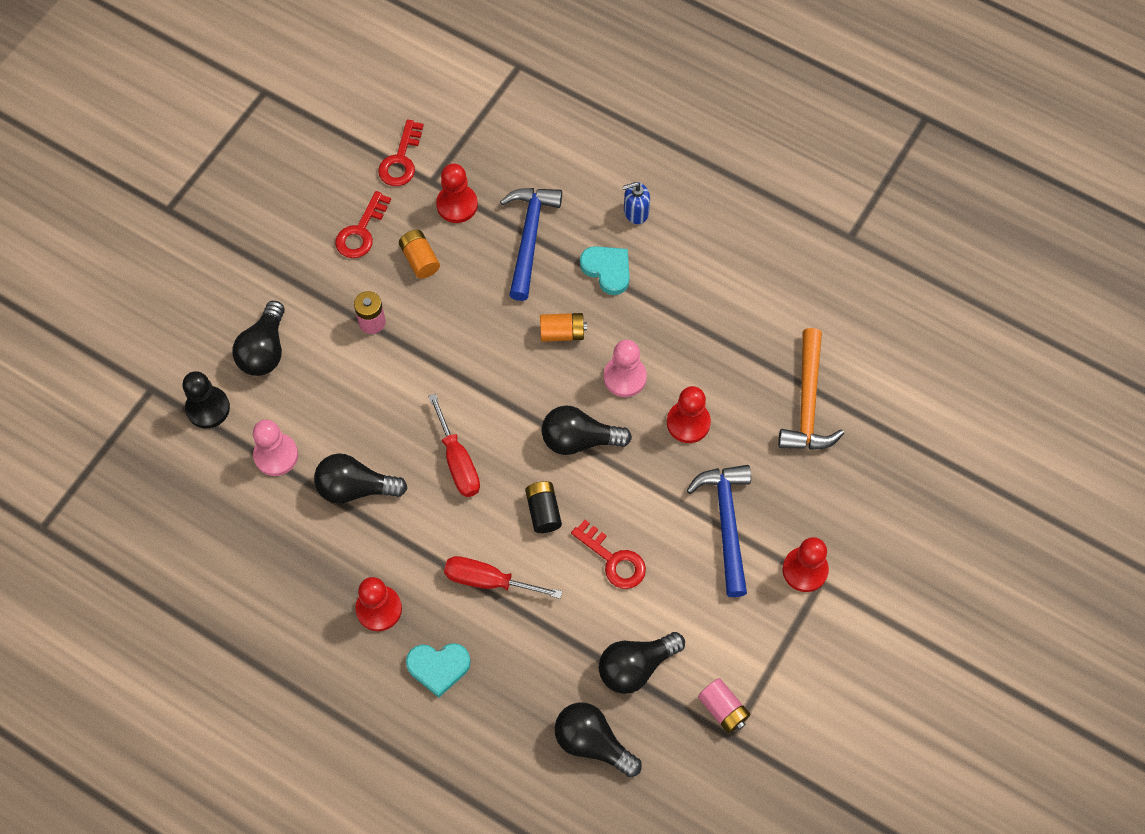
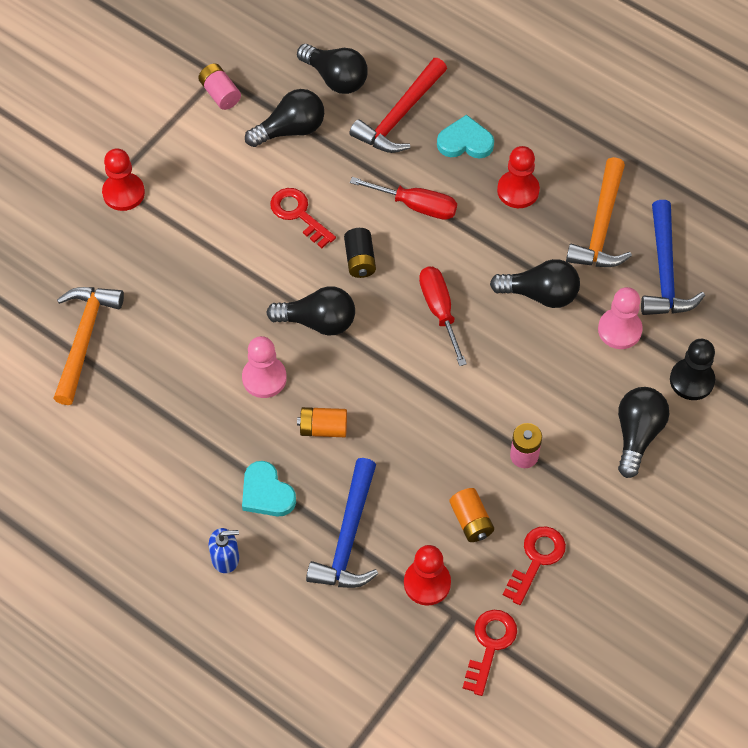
camera: 175 degrees left, 5 degrees down
(289, 572) = (601, 226): none -> orange hammer
(514, 696) = (400, 115): none -> red hammer
(688, 423) = (207, 329): red pawn -> none
(726, 524) = (188, 236): blue hammer -> blue hammer (665, 271)

